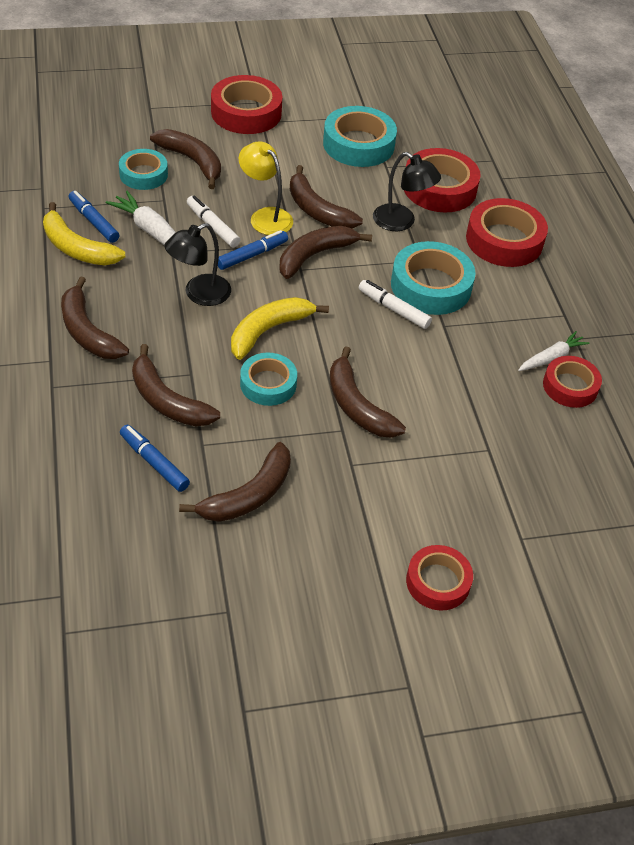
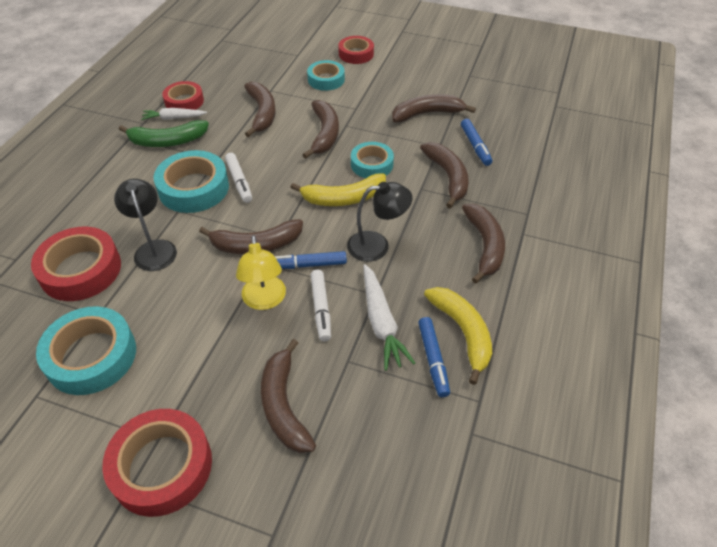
camera: 145 degrees left, 0 degrees up
(143, 174) = (348, 407): turquoise tape -> turquoise tape (326, 79)
(317, 210) = (212, 289): brown banana -> brown banana (262, 113)
(504, 240) = (94, 202): red tape -> none
(520, 326) = (167, 141): none -> green banana

